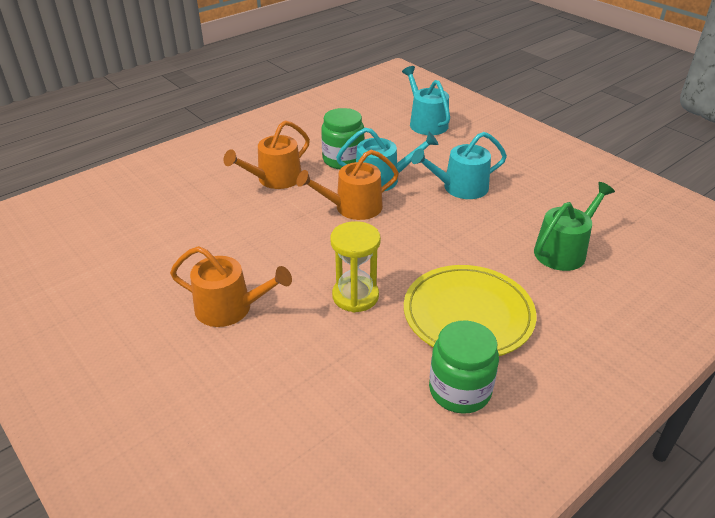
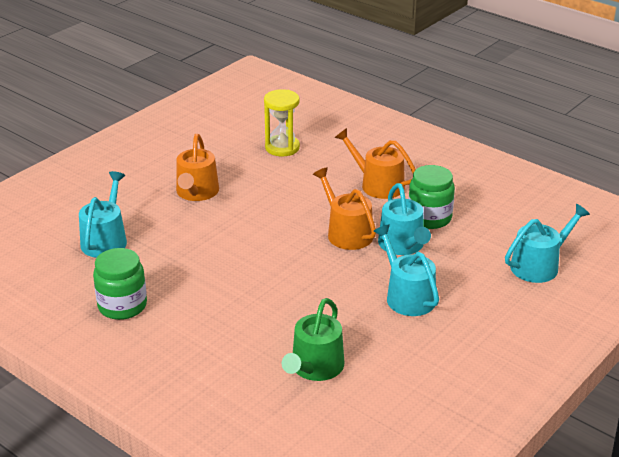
camera: 80 degrees right, 5 degrees down
(309, 404) = (105, 240): none -> turquoise watering can
(355, 296) = (221, 247): yellow hourglass -> yellow hourglass (282, 148)
(468, 314) = (208, 307): yellow plate -> none
(564, 250) = (315, 368): green watering can -> green watering can turned 75 degrees clockwise

